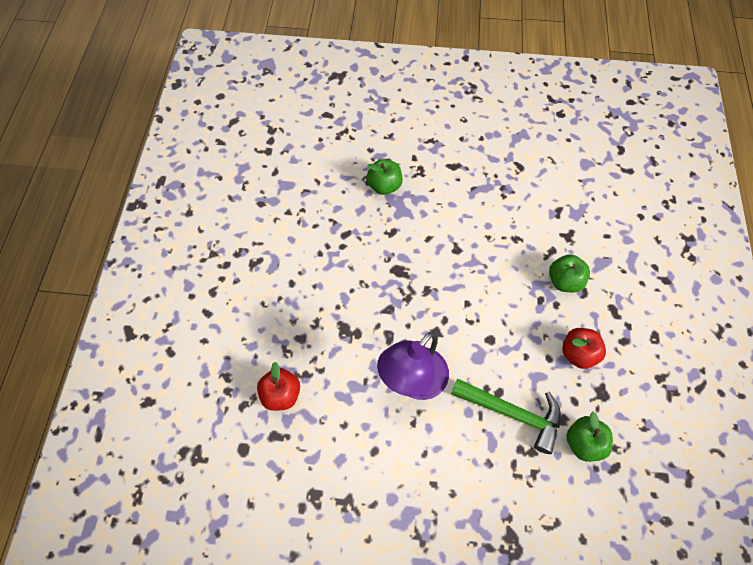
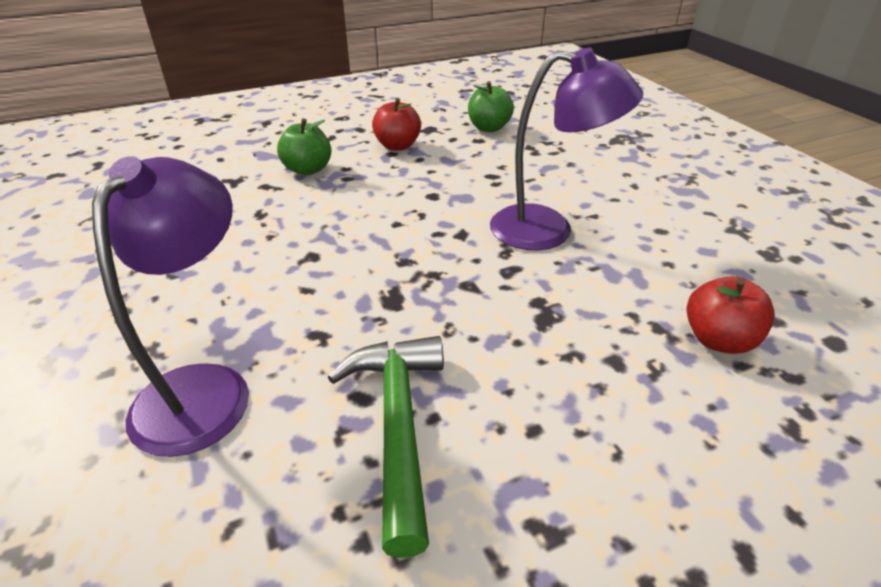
camera: 120 degrees left, 25 degrees down
(384, 186) = (204, 388): green apple -> purple lamp
(512, 413) = (505, 164): green hammer -> green hammer (398, 425)

